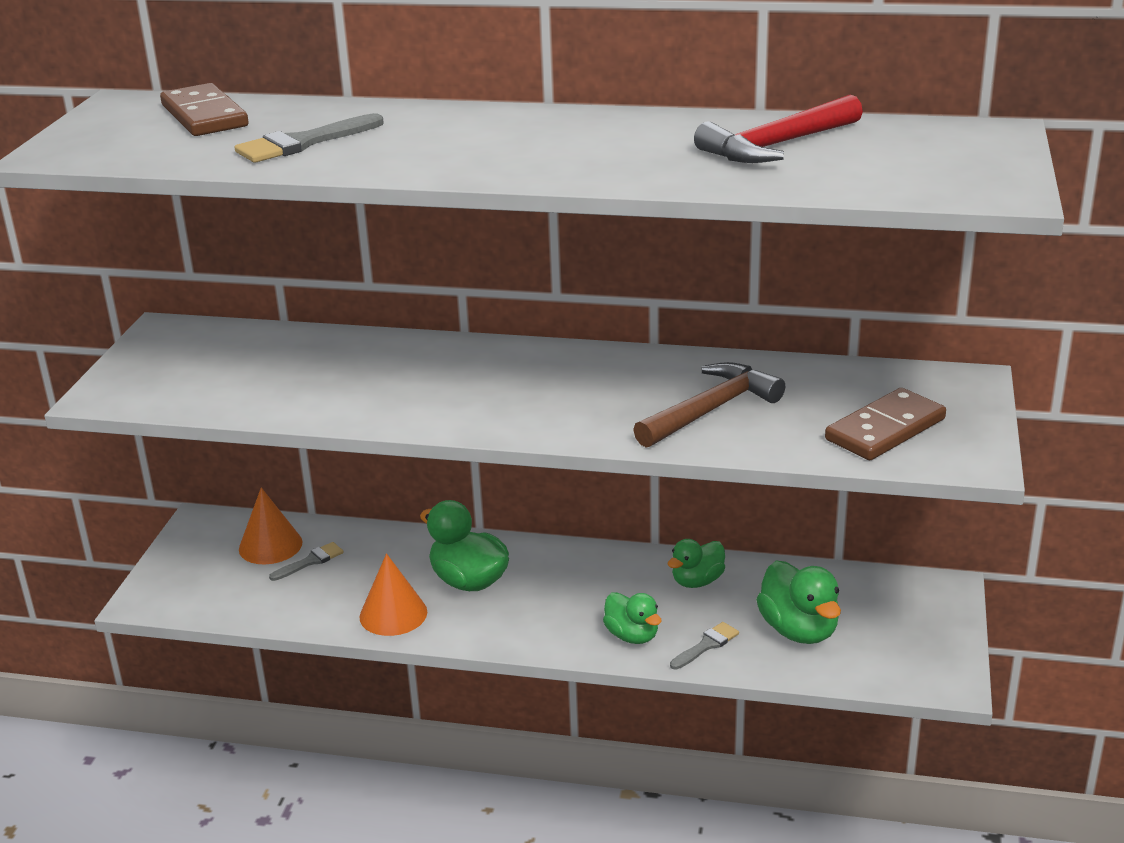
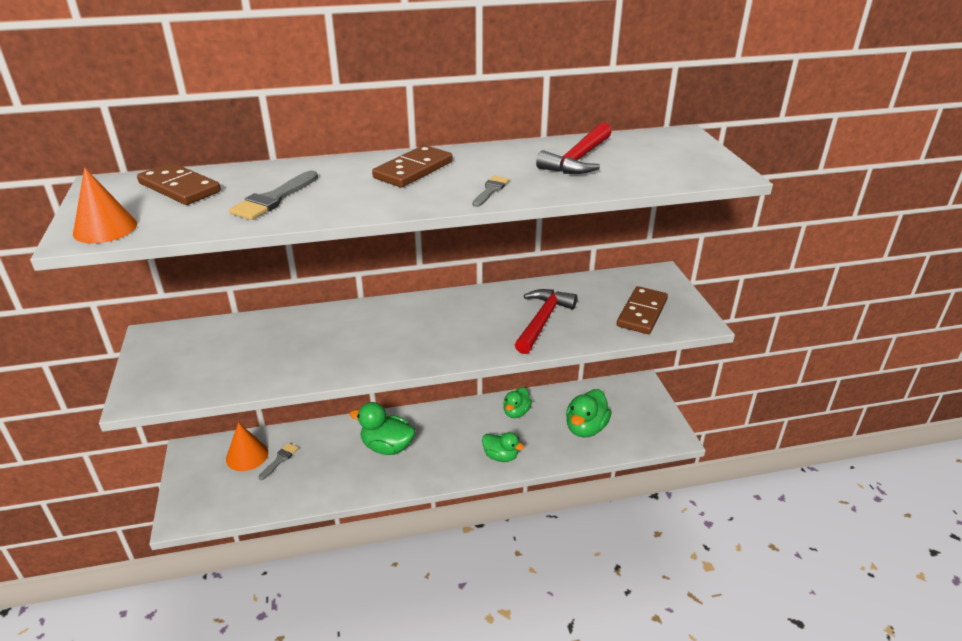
camera: 25 degrees left, 5 degrees up
(393, 614) = (353, 482): orange cone -> orange cone (105, 228)
(518, 131) = (413, 170): none -> brown domino
(706, 645) = (544, 451): grey brush -> grey brush (490, 190)
(710, 410) = (542, 321): brown hammer -> red hammer
(799, 630) = (586, 428): green duck -> green duck turned 75 degrees clockwise

